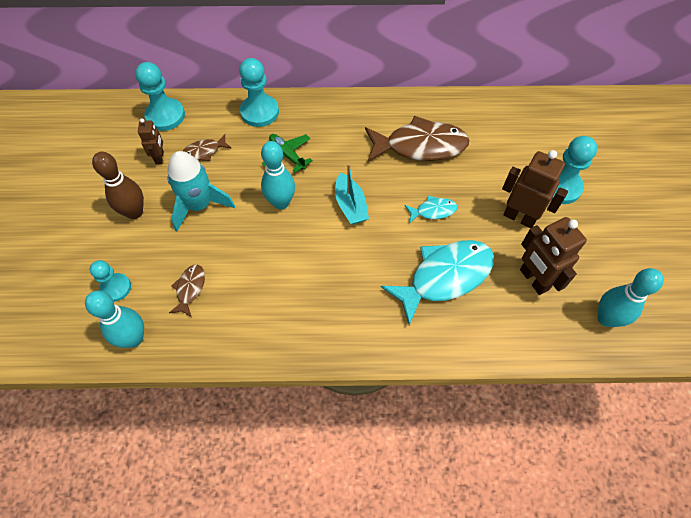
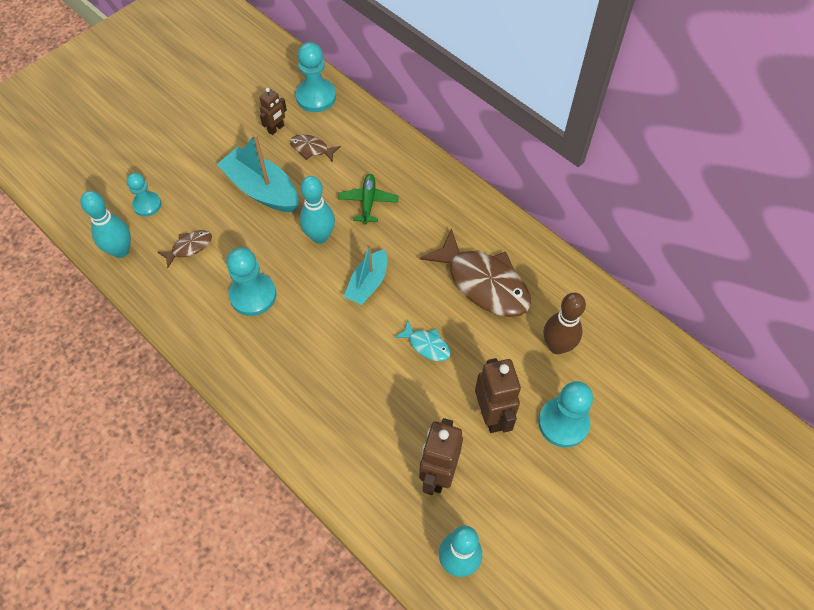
camera: 45 degrees right, 0 degrees up
(134, 212) = (215, 158): brown bowling pin -> brown bowling pin (557, 346)
(199, 205) = (262, 189): turquoise rocket -> turquoise boat
(259, 112) = (388, 148): turquoise pawn -> turquoise pawn (253, 295)
(445, 277) = (371, 404): turquoise fish -> none

